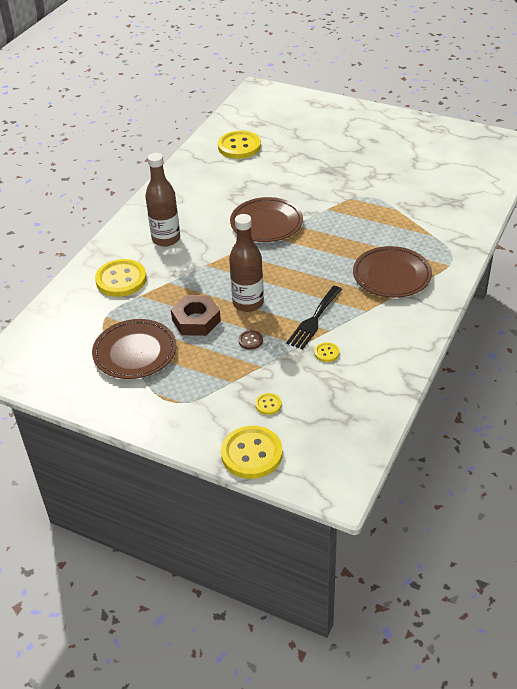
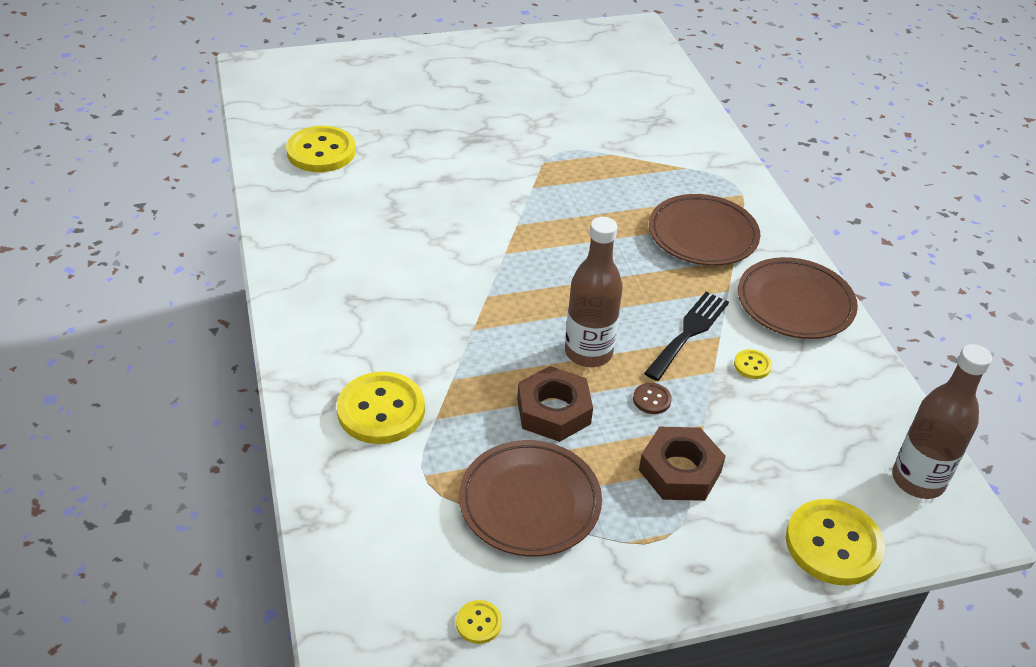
camera: 45 degrees left, 0 degrees up
(166, 239) = (374, 321): brown bottle -> brown bottle (917, 480)
(221, 379) = (680, 471): none -> brown nut
(266, 223) = (482, 238): brown plate -> brown plate (795, 303)
(268, 404) = (772, 469): yellow button -> yellow button (478, 623)
(314, 320) = (689, 332): black fork -> black fork turned 135 degrees counterclockwise

